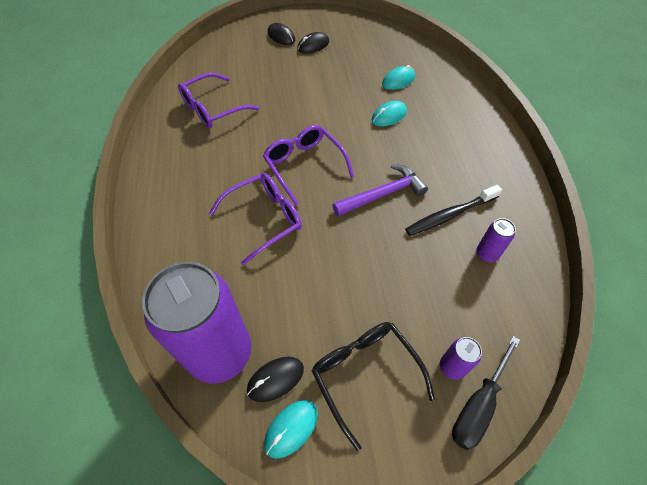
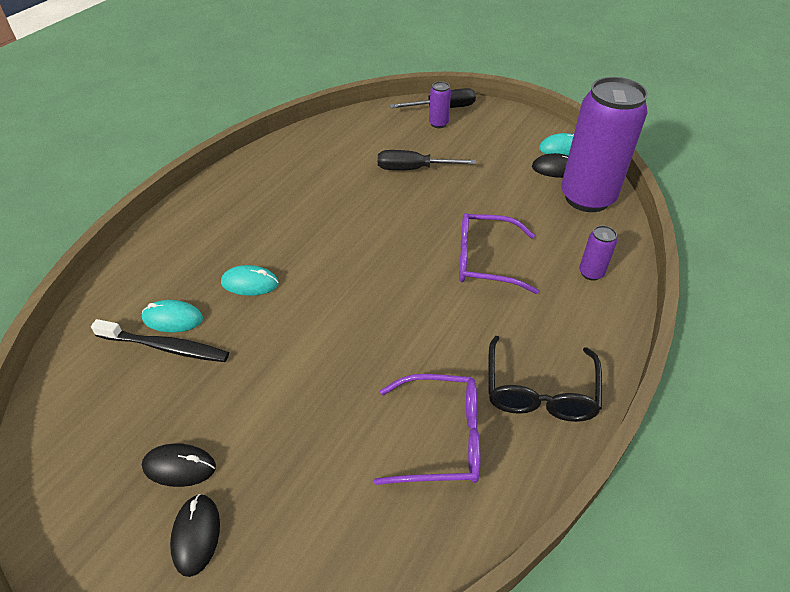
camera: 140 degrees left, 10 degrees down
(304, 166) = (400, 286): purple glasses -> none
(365, 374) = (494, 145): black glasses -> black glasses (539, 391)
(383, 194) = (359, 220): purple hammer -> none
(403, 276) = (413, 169): none -> black screwdriver
(450, 215) = (328, 180): black toothbrush -> black toothbrush (166, 347)
(486, 254) = (340, 149): purple can -> purple can (591, 273)

